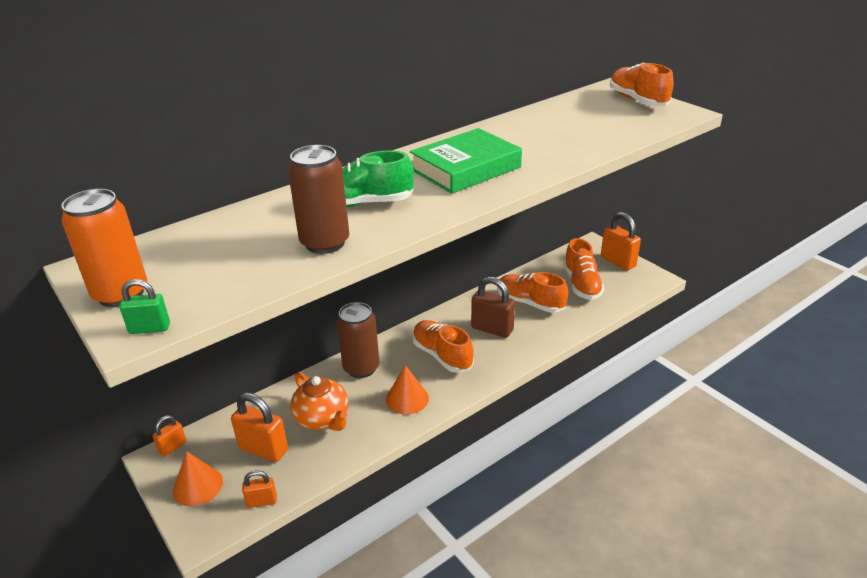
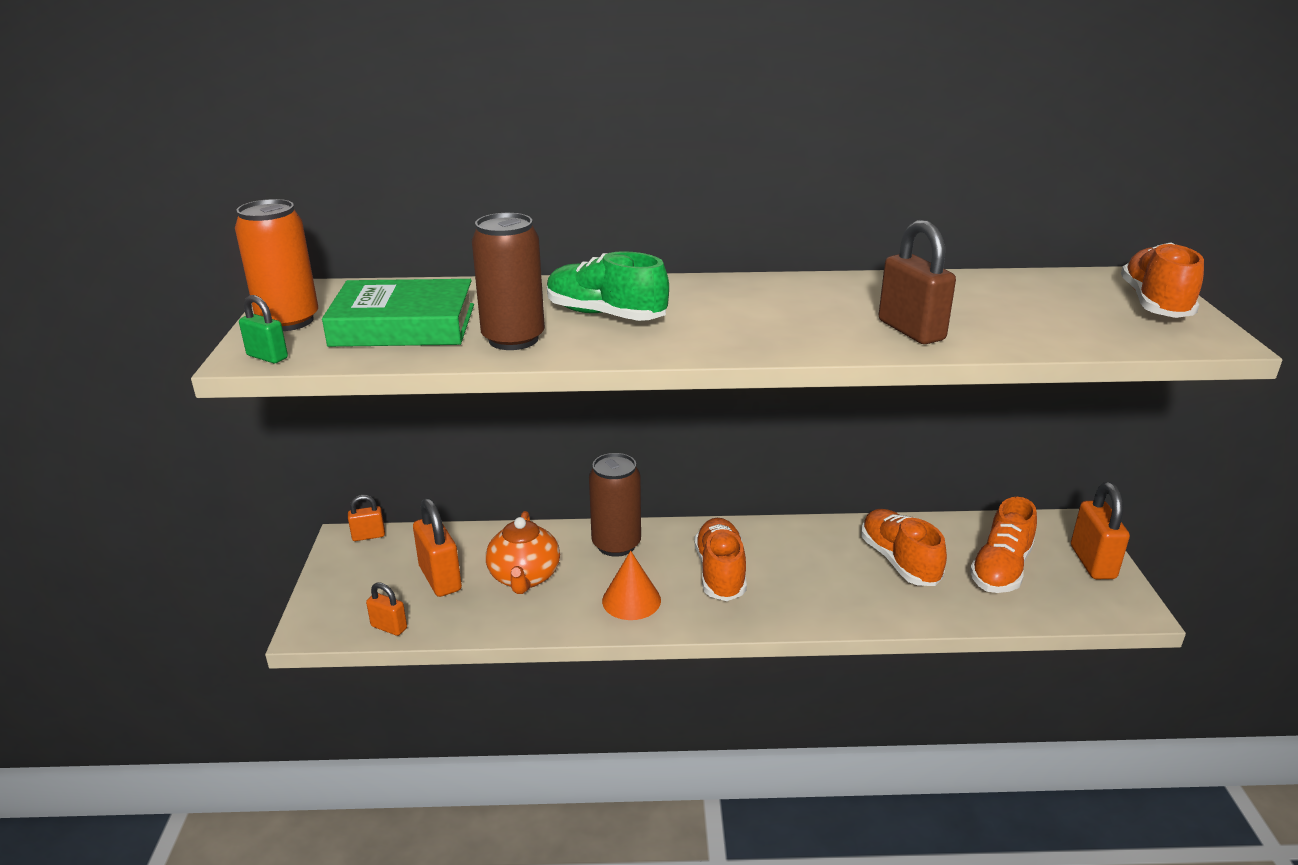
camera: 35 degrees right, 5 degrees down
(198, 486) = (353, 582): orange cone -> none
(466, 168) = (776, 315): green book -> green book (403, 325)
(492, 329) = (814, 570): brown padlock -> brown padlock (911, 330)

